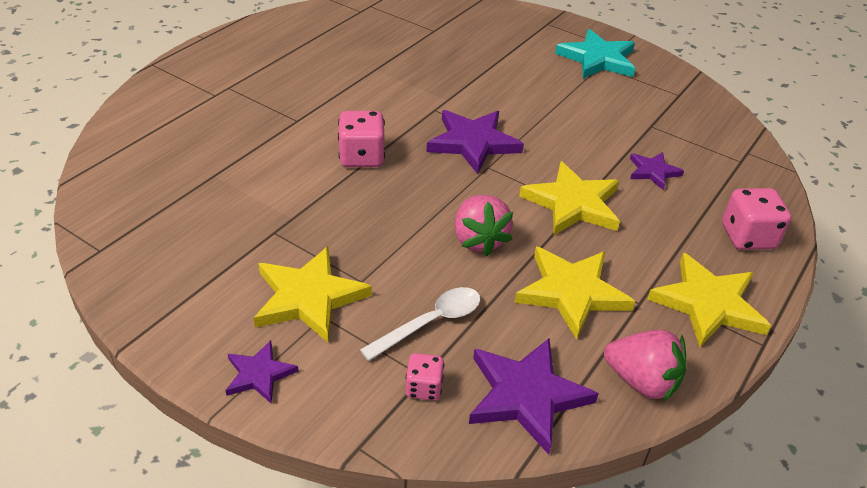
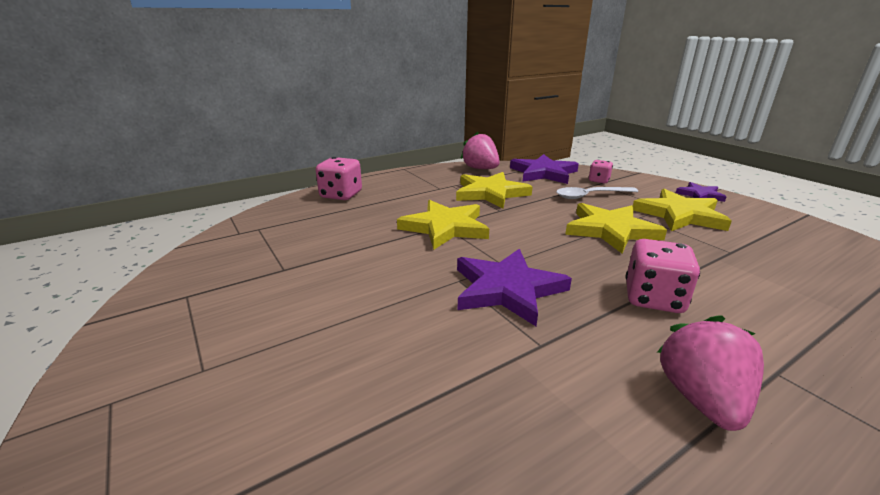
camera: 155 degrees left, 15 degrees down
(478, 240) = (541, 221): pink strawberry -> pink strawberry (701, 399)
(597, 59) = (185, 385): turquoise star -> none
(653, 172) = (347, 234): purple star -> none
(708, 304) = (412, 180): yellow star -> yellow star (611, 230)

